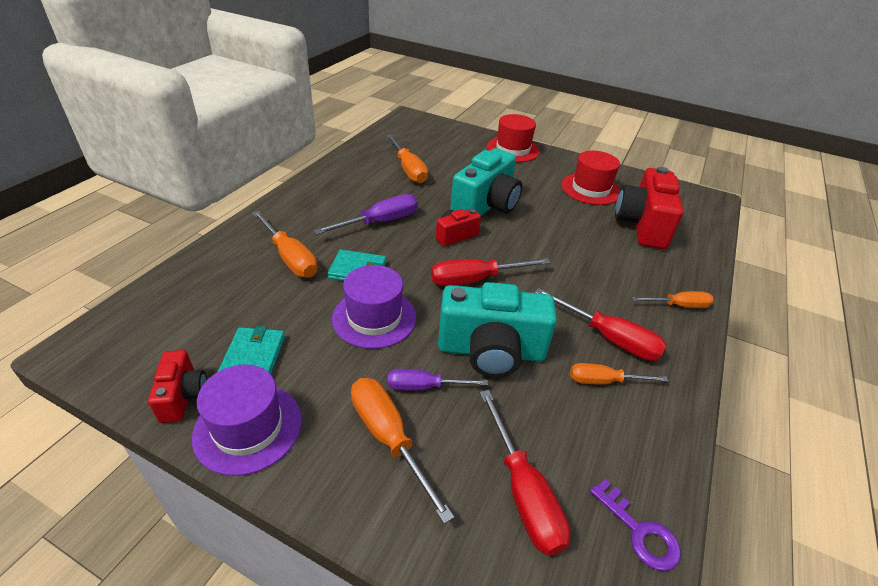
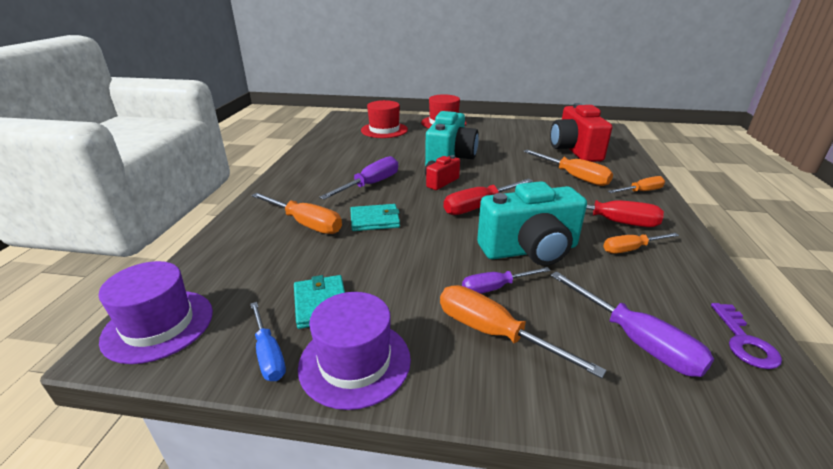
camera: 15 degrees left, 10 degrees down
(183, 396) = (268, 354): red camera -> blue screwdriver
(374, 317) = (414, 249): purple hat -> purple hat (158, 325)
(408, 170) = (369, 148): orange screwdriver -> orange screwdriver (574, 177)
(523, 492) = (636, 340): red screwdriver -> purple screwdriver
(590, 189) = (520, 136): red hat -> red hat (384, 130)
(639, 532) = (744, 341): purple key -> purple key turned 60 degrees clockwise

